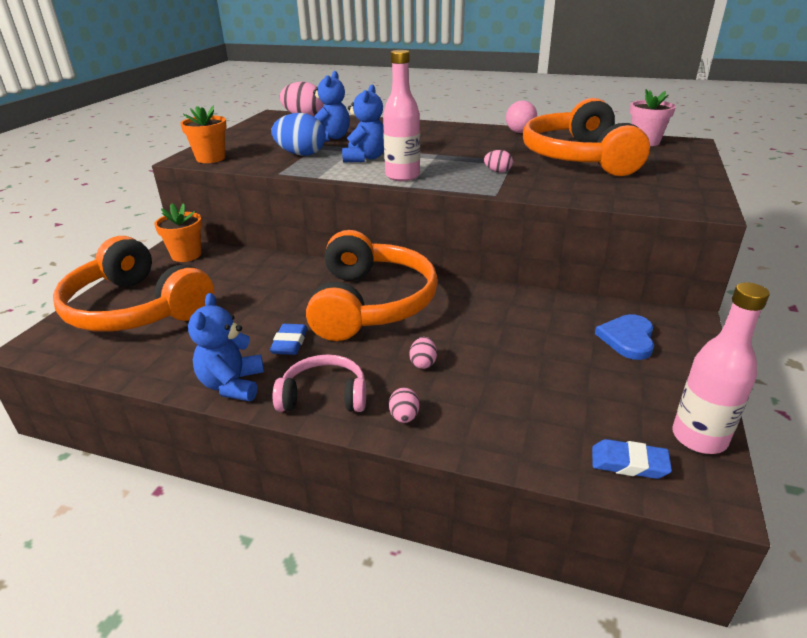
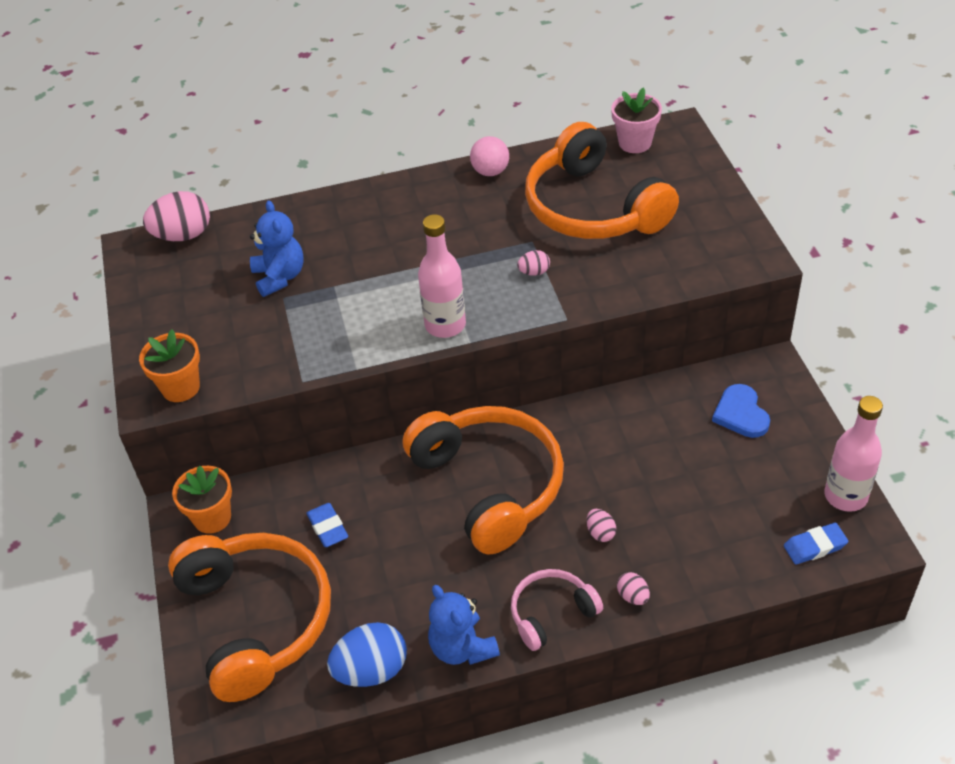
camera: 30 degrees left, 15 degrees up
(136, 309) = (256, 619): orange headphones -> orange headphones turned 120 degrees counterclockwise
(290, 343) = (463, 575): blue eraser -> blue eraser (328, 527)
(301, 154) = (284, 330): blue egg -> blue egg (371, 670)
(365, 158) = (369, 305): blue teddy bear -> none

